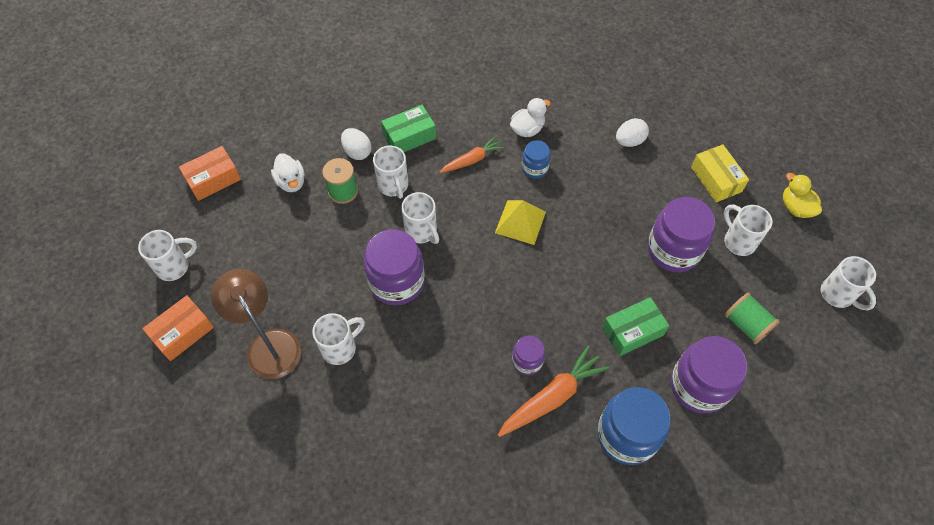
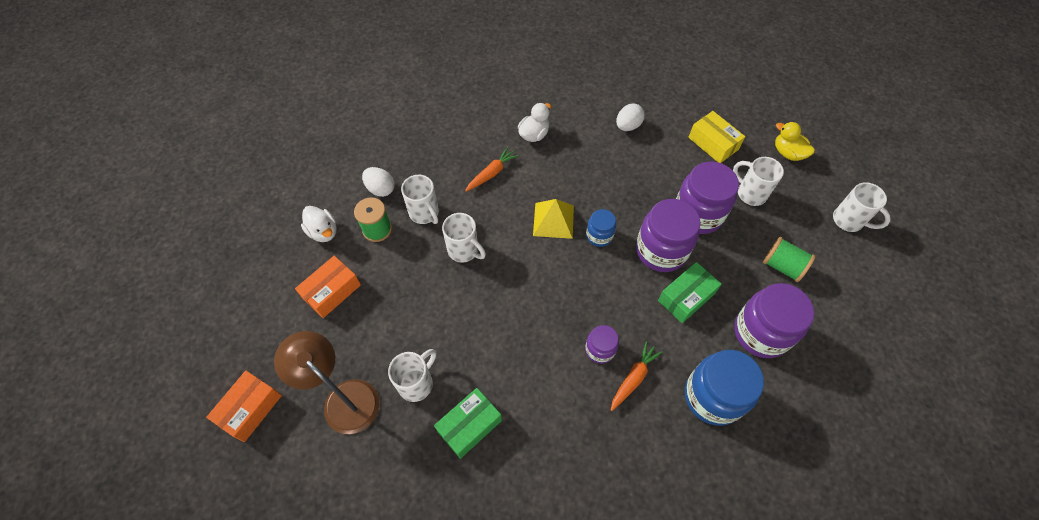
camera: 15 degrees left, 0 degrees up
(174, 266) = (224, 343): white mug -> none
(213, 179) = (243, 247): orange box -> orange box (332, 291)
(396, 282) = (454, 304): purple jar -> purple jar (661, 250)
(409, 136) = (426, 164): green box -> green box (469, 425)
(534, 168) = (551, 168): blue jar -> blue jar (599, 236)
(552, 397) = (633, 378): orange carrot -> orange carrot, size x0.63

